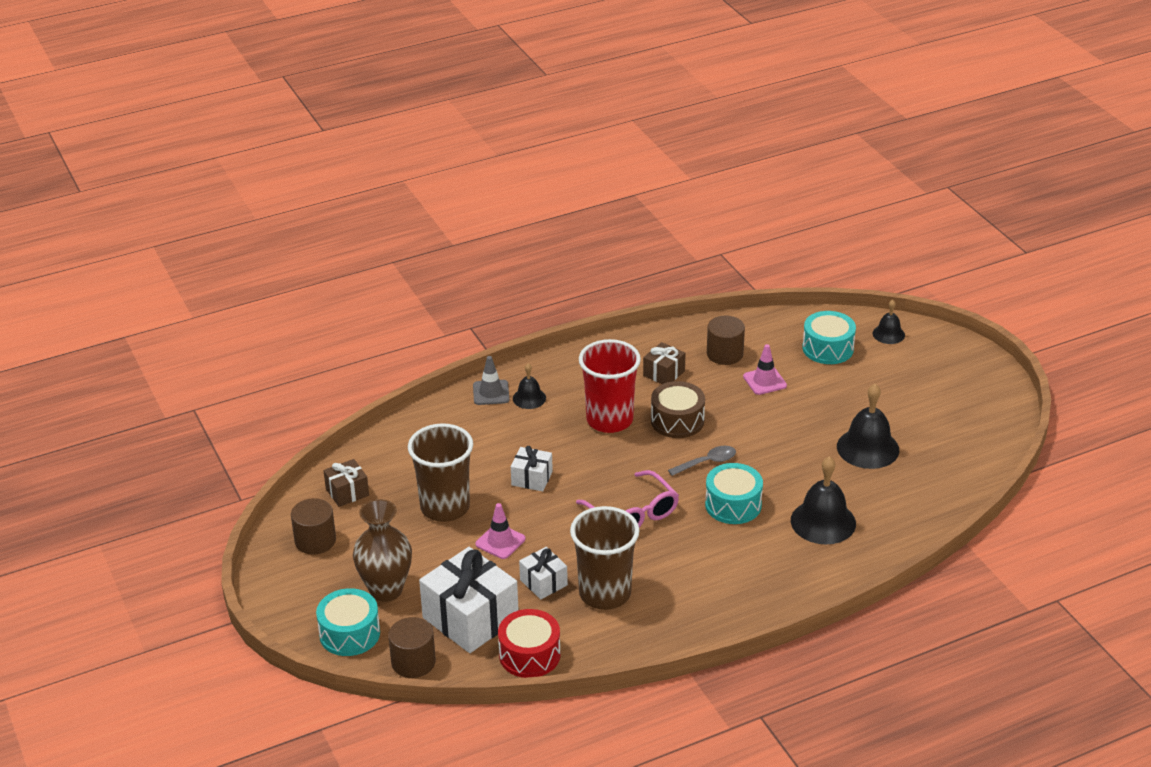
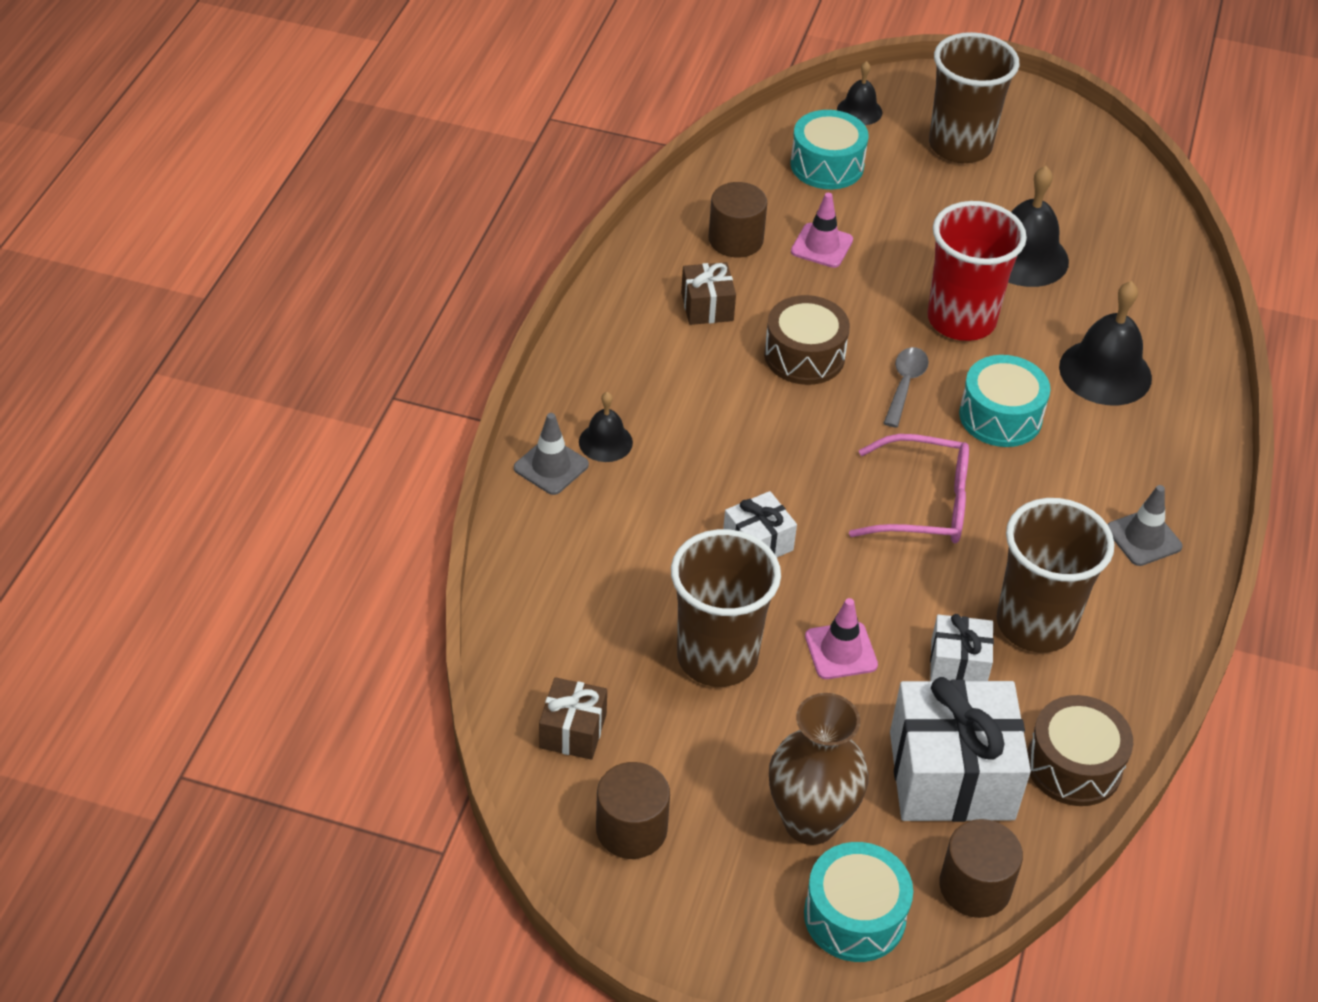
camera: 50 degrees left, 10 degrees up
(529, 655) = (1073, 765): red drum -> brown drum
(609, 420) = (734, 406): red cup -> red cup (961, 320)
(719, 598) = (1143, 538): none -> grey traffic cone
(919, 380) = (960, 146): none -> brown cup

